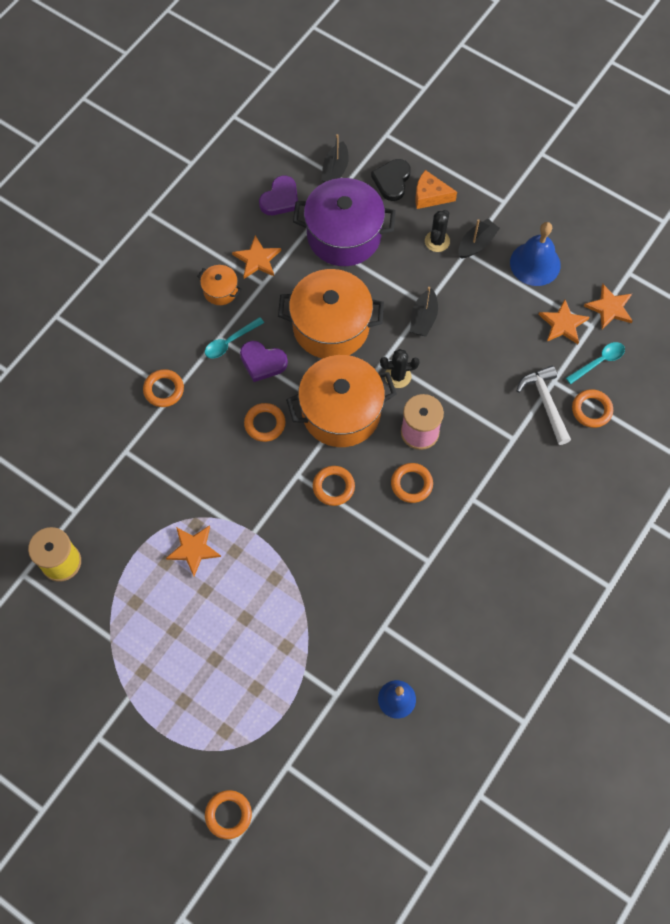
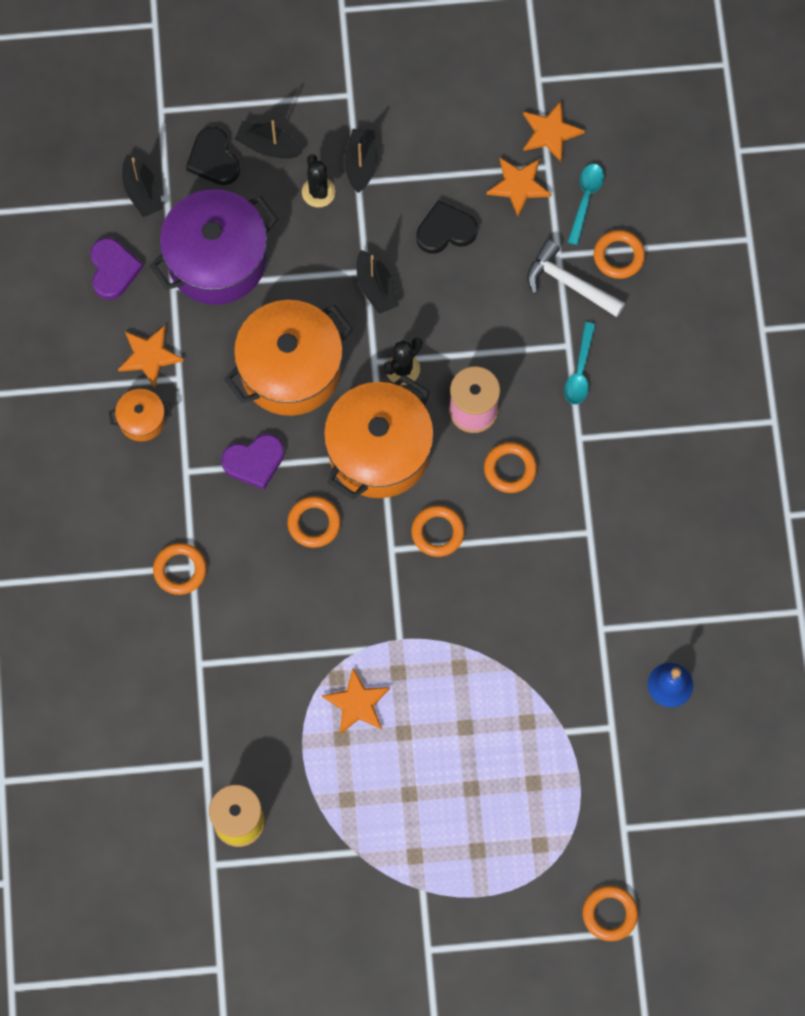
camera: 40 degrees left, 5 degrees up
(230, 342) = (202, 466): turquoise spoon -> turquoise spoon (580, 371)
(430, 196) = (268, 146): orange cheese -> black boat
(494, 317) = (445, 230): none -> black heart
(535, 263) = (438, 140): blue bell -> none

